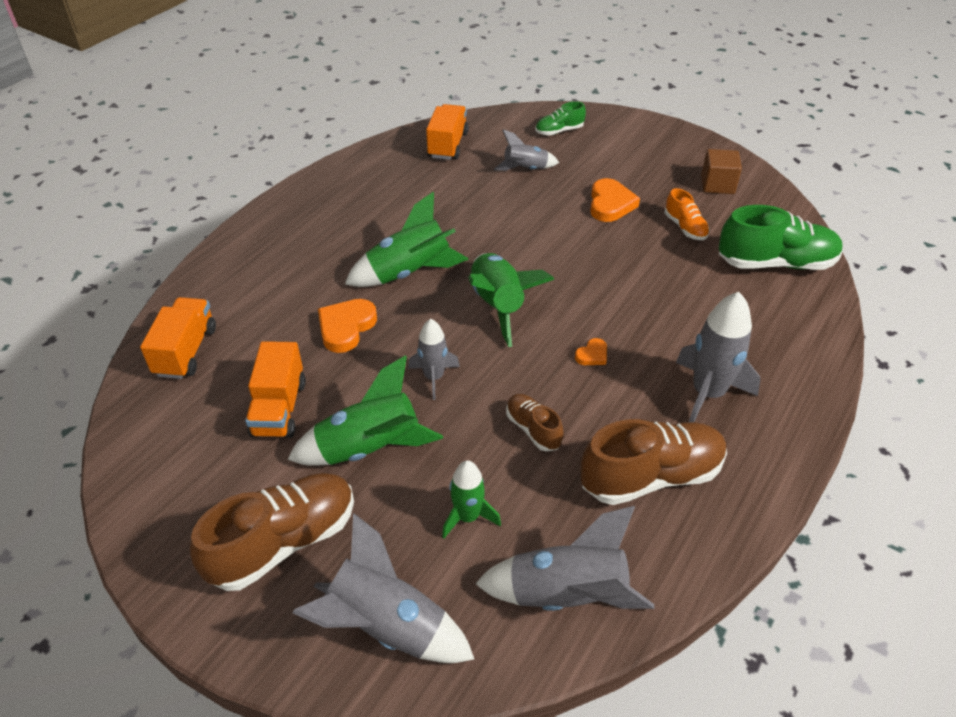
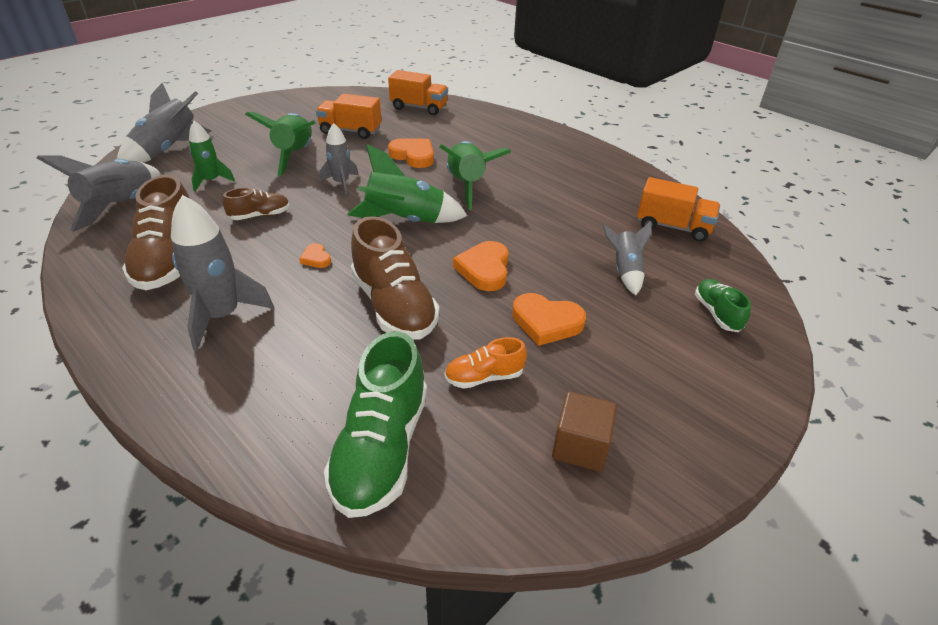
camera: 100 degrees right, 5 degrees down
(283, 542) = (249, 128): brown shoe -> brown shoe (394, 306)
(558, 242) = (484, 269): none -> orange heart

